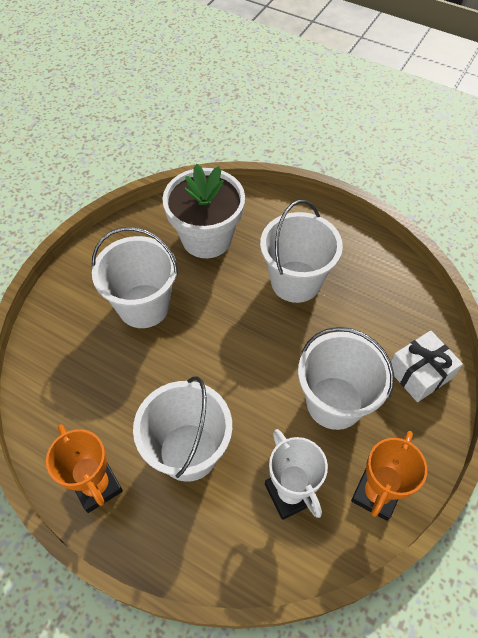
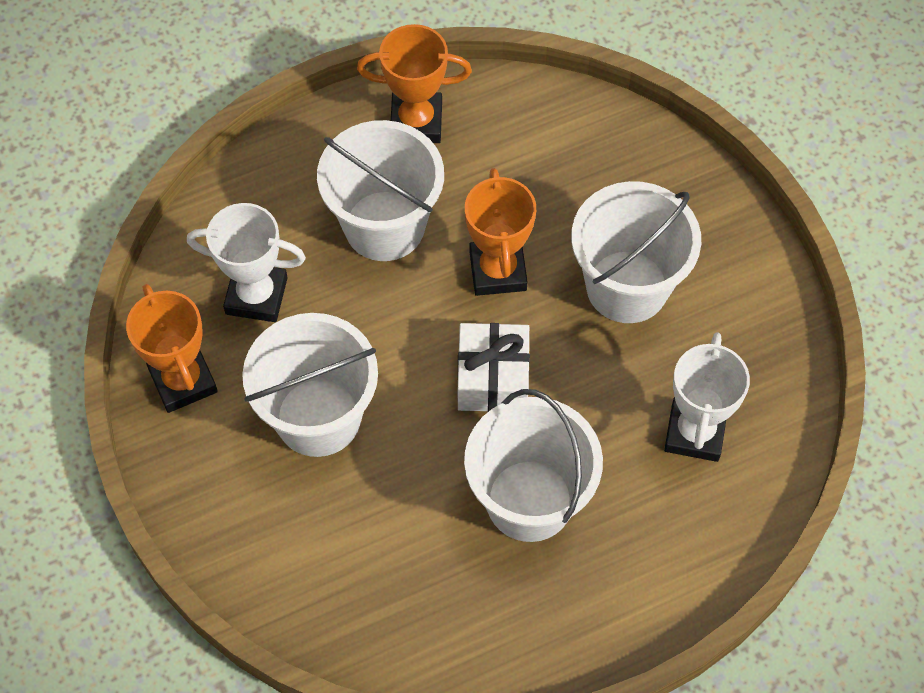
camera: 125 degrees right, 5 degrees up
(177, 371) = (498, 271): none -> orange trophy
(206, 238) = (695, 432): white flower pot -> white trophy
(419, 373) = (273, 550): white gift -> white gift (492, 378)

